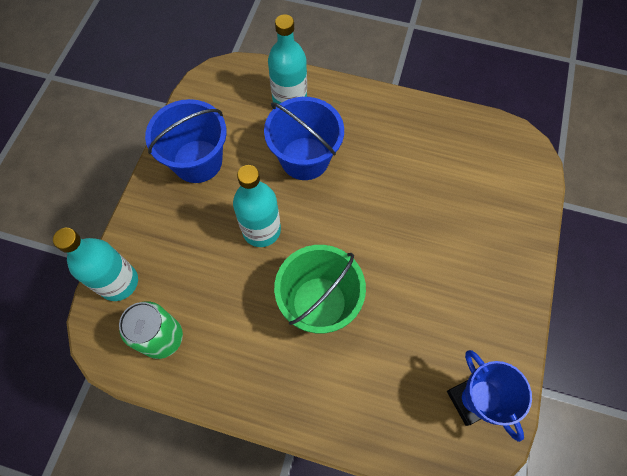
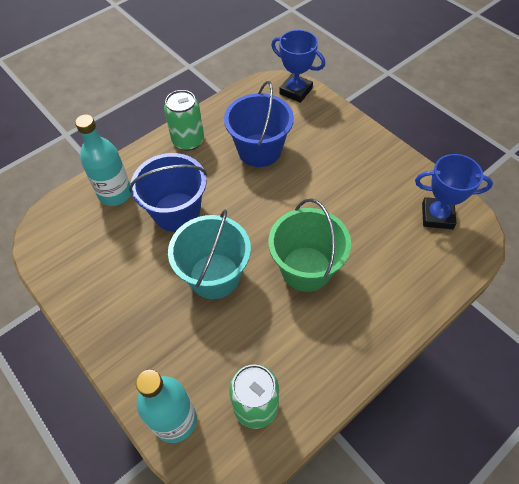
camera: 55 degrees left, 10 degrees down
(197, 161) = (110, 291): blue bucket -> blue bucket (259, 150)
(261, 230) = (214, 276): turquoise bottle -> turquoise bucket
(388, 116) = (188, 141): none -> green can
(529, 169) = (296, 91): none -> blue trophy

